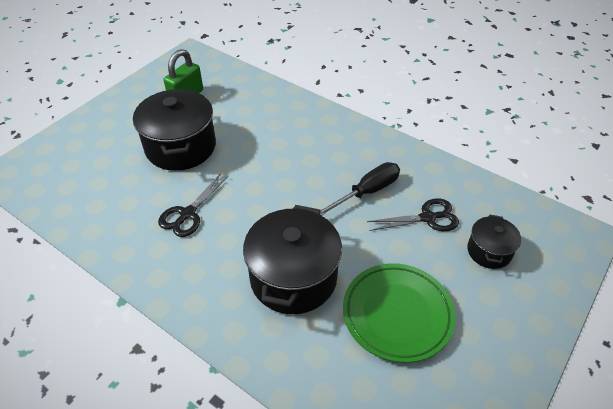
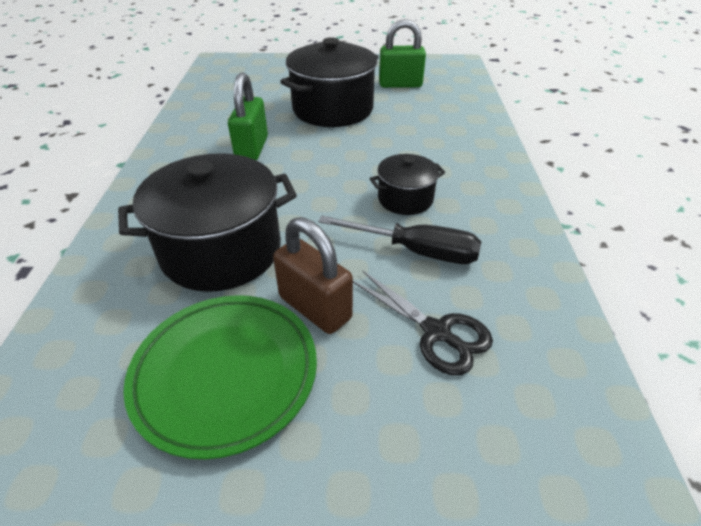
camera: 55 degrees right, 5 degrees down
(188, 214) = (252, 148): black scissors -> green padlock
(377, 256) = (315, 308): none -> brown padlock
(489, 251) = (447, 447): black pot -> black pot (405, 199)

